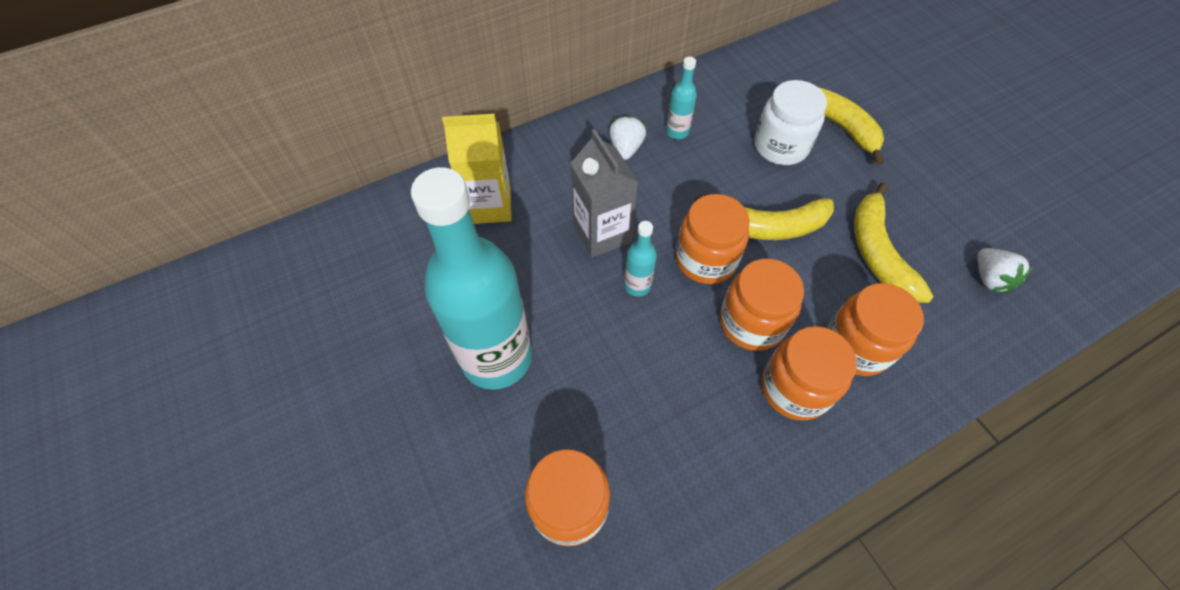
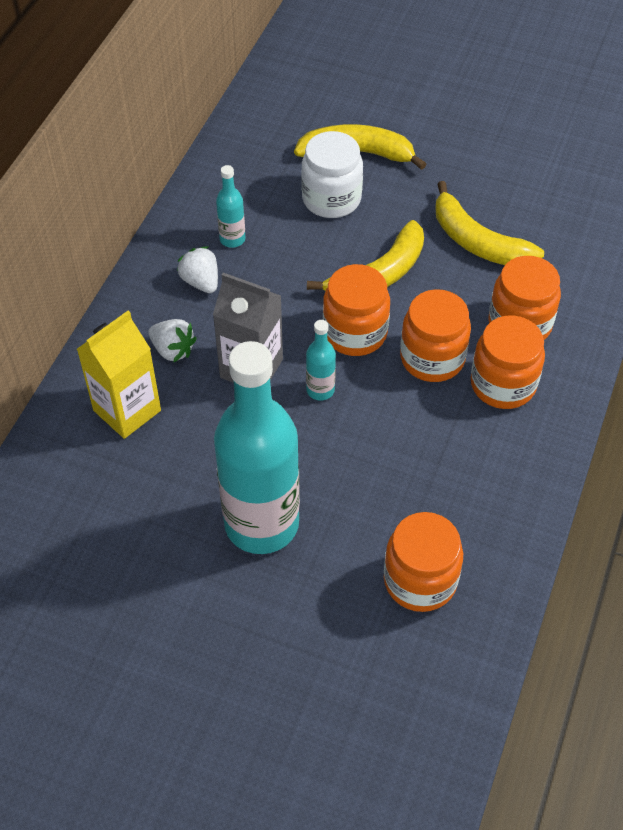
camera: 40 degrees left, 5 degrees down
(989, 278) = (568, 211): white strawberry -> white strawberry (173, 350)

